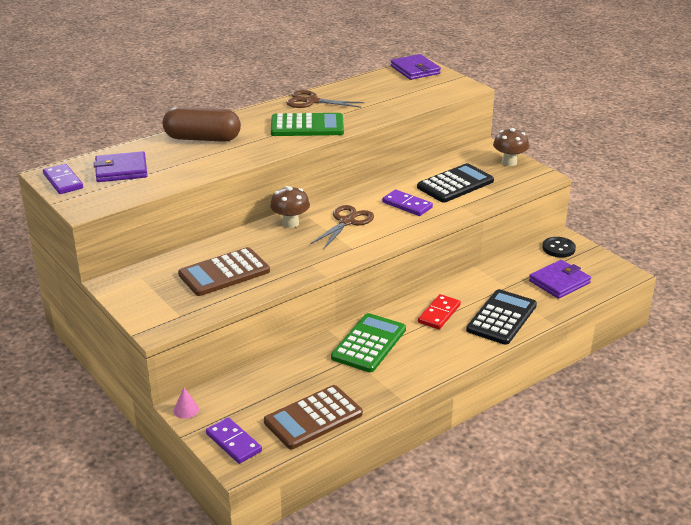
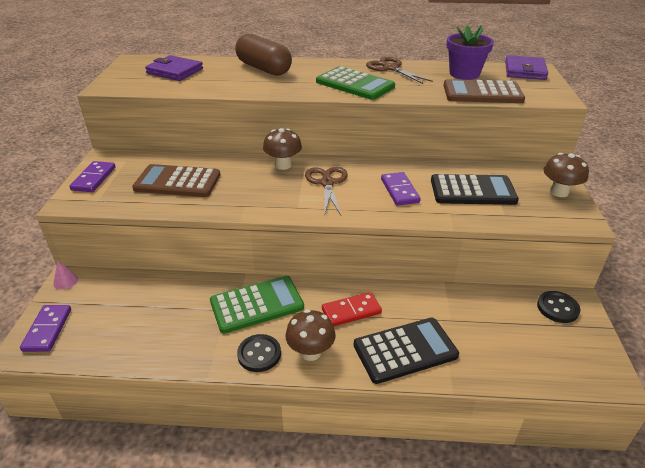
camera: 40 degrees right, 5 degrees up
(63, 181) = (131, 66): purple domino -> purple domino (94, 178)
(313, 418) = (123, 347): brown calculator -> brown calculator (482, 93)
(347, 222) = (327, 183): brown scissors -> brown scissors turned 75 degrees counterclockwise
(376, 87) = (464, 74): none -> purple flower pot
(415, 369) = (259, 354): none -> black button
(446, 350) = (310, 352): none -> brown mushroom
(559, 282) = (515, 346): purple wallet -> none

